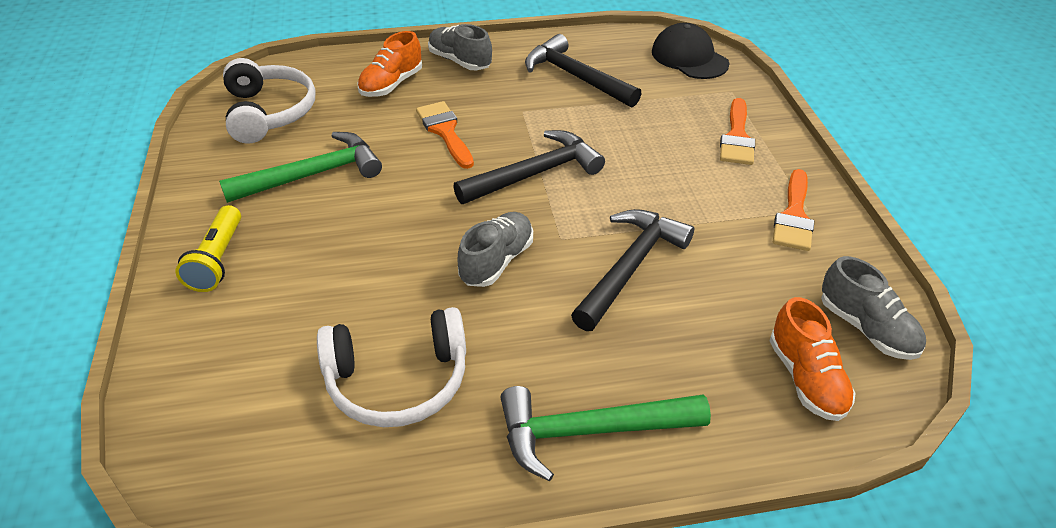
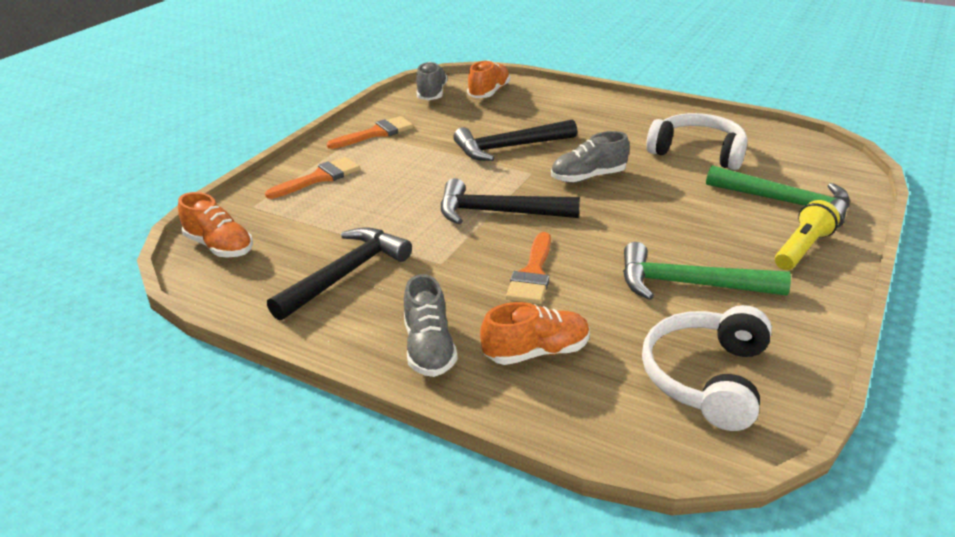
camera: 140 degrees left, 10 degrees down
(575, 77) = (345, 274): black hammer -> black hammer turned 135 degrees counterclockwise
(589, 431) = (612, 110): green hammer -> green hammer (786, 202)
(689, 58) = (219, 246): black cap -> orange shoe

